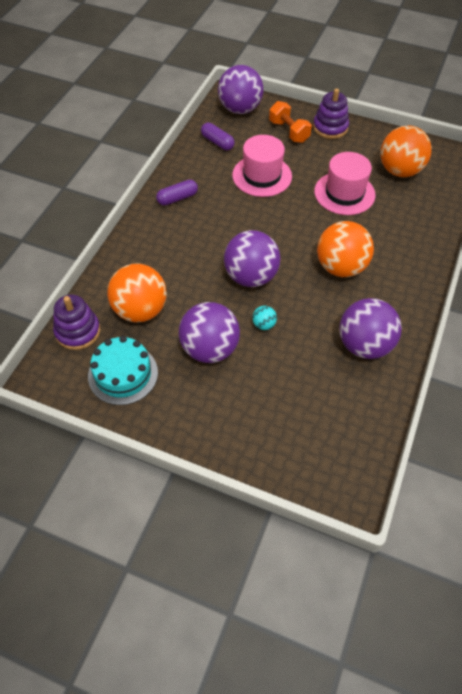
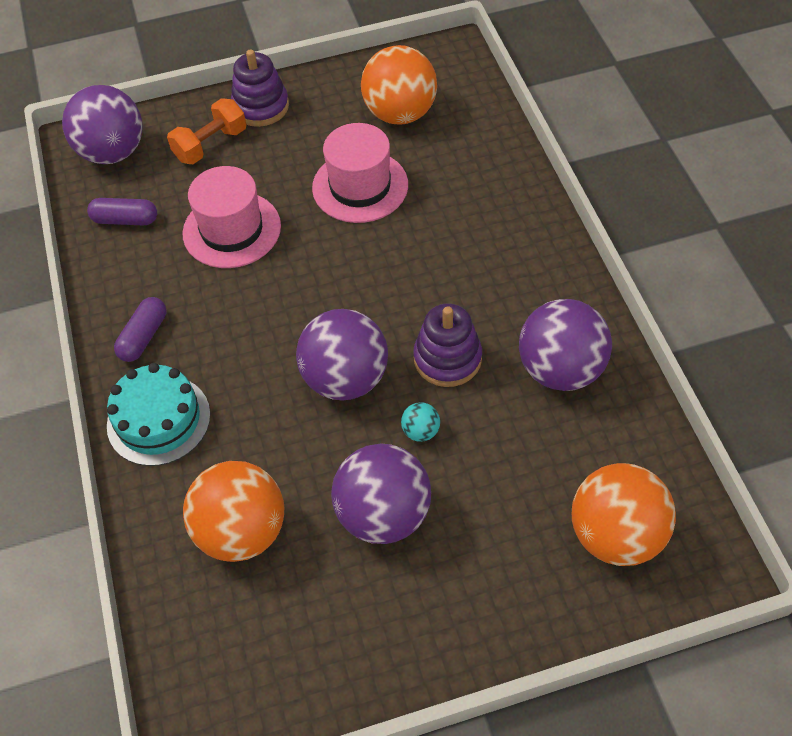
camera: 35 degrees left, 0 degrees up
(77, 331) = (182, 627): purple stacking toy -> purple stacking toy (447, 359)
(123, 374) = (303, 637): turquoise cake -> turquoise cake (158, 420)
(288, 131) = (211, 145): orange dumbbell -> orange dumbbell turned 60 degrees counterclockwise
(341, 267) = (444, 288): orange ball -> orange ball (616, 535)

